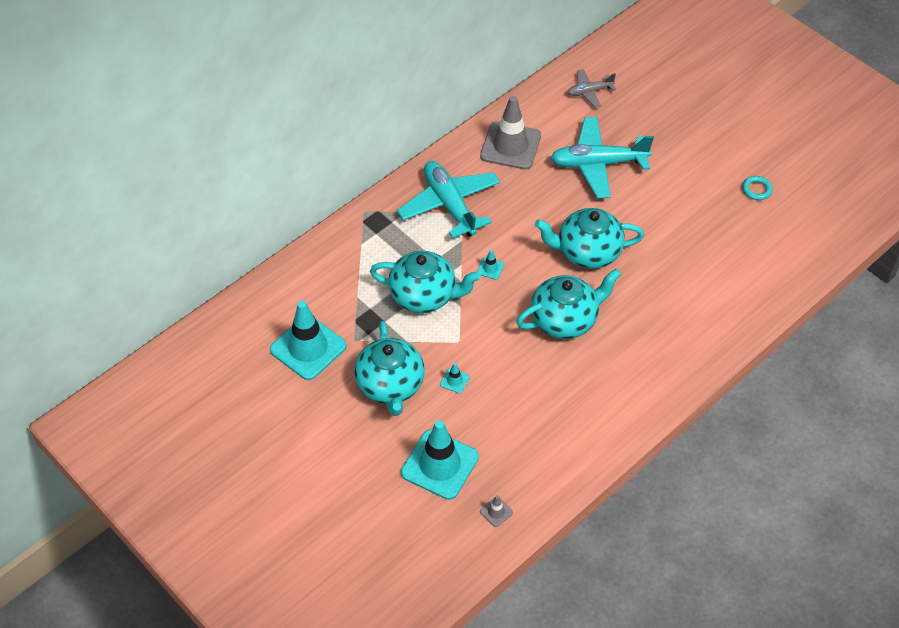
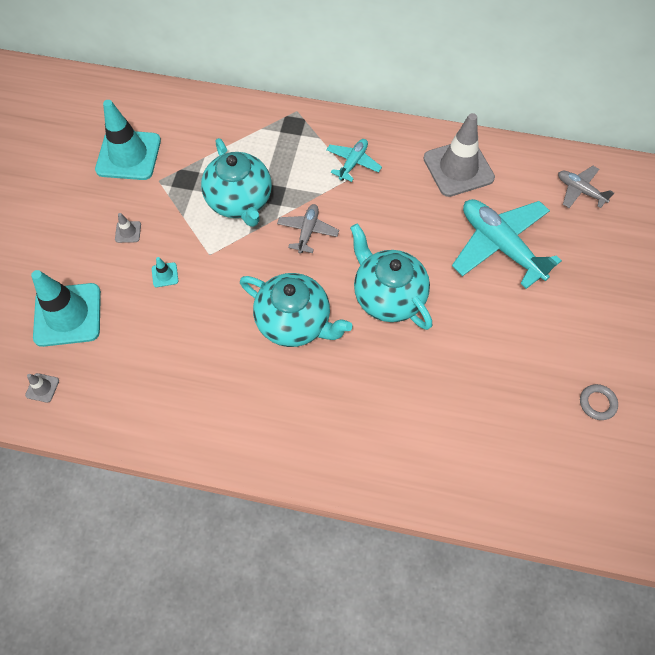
camera: 55 degrees right, 10 degrees up
(390, 386) = (128, 232): turquoise teapot -> grey traffic cone
(449, 205) = (353, 163): turquoise plane -> turquoise plane, size x0.52
(490, 268) = (307, 231): turquoise traffic cone -> grey plane
(756, 190) = (597, 403): turquoise ring -> grey ring

